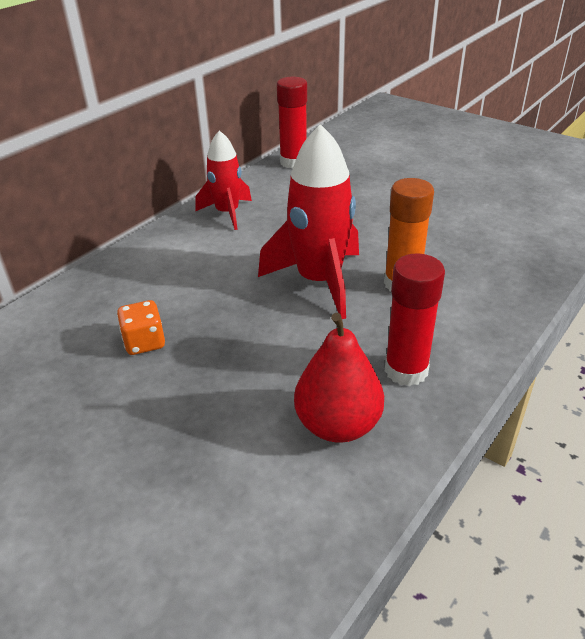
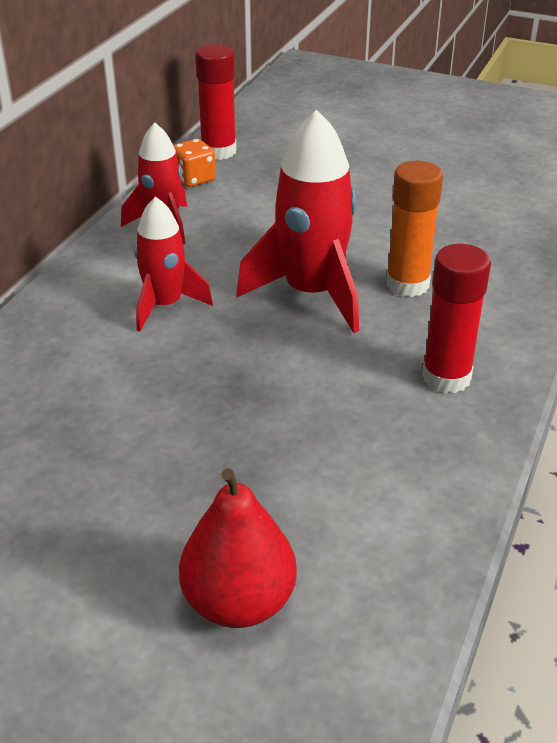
camera: 15 degrees left, 0 degrees up
(144, 342) = (134, 390): orange dice -> orange dice (194, 179)
(200, 276) = (165, 305): none -> red rocket
(338, 425) = (395, 444): red pear -> red pear (239, 602)

